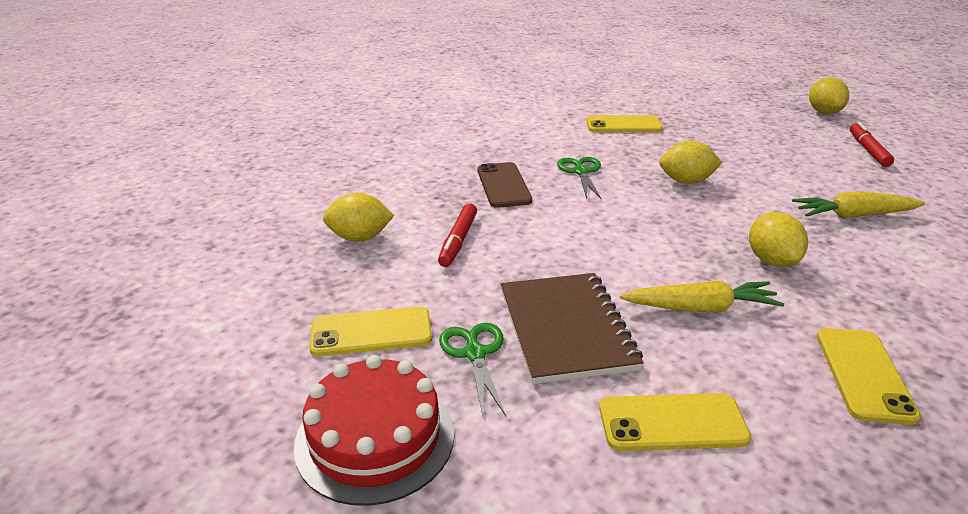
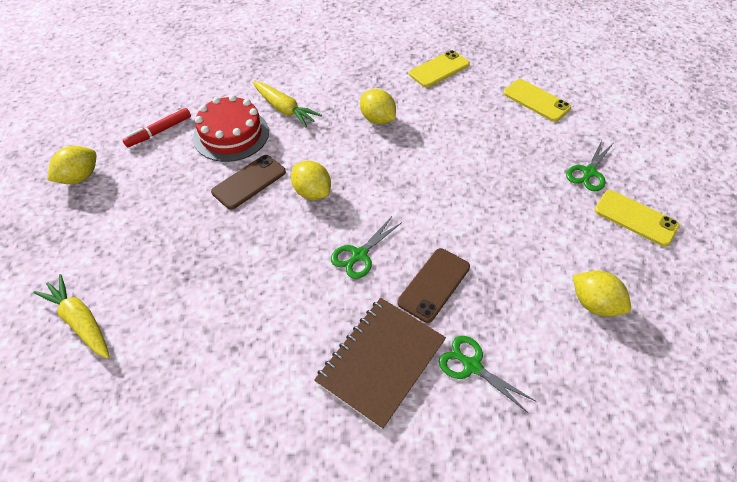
camera: 135 degrees left, 20 degrees up
(375, 438) = (665, 166): red cake -> red cake (231, 134)
(422, 167) = (472, 366): none -> green scissors
(458, 241) = (527, 250): red marker -> none
(566, 329) = (531, 155): brown notebook -> brown notebook (381, 362)
(623, 125) = (230, 287): yellow phone -> none
(701, 308) = (453, 124): yellow carrot -> yellow carrot (80, 321)
(738, 162) = (249, 182): none -> brown phone
(772, 260) = (377, 119): yellow lemon -> yellow lemon turned 75 degrees counterclockwise

